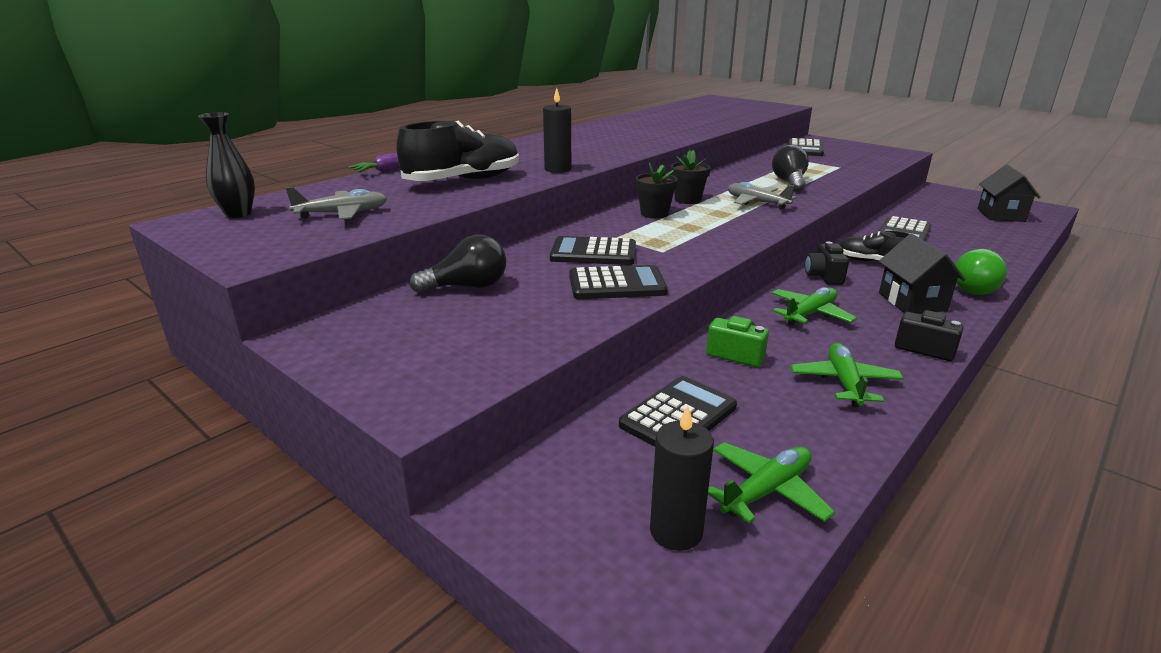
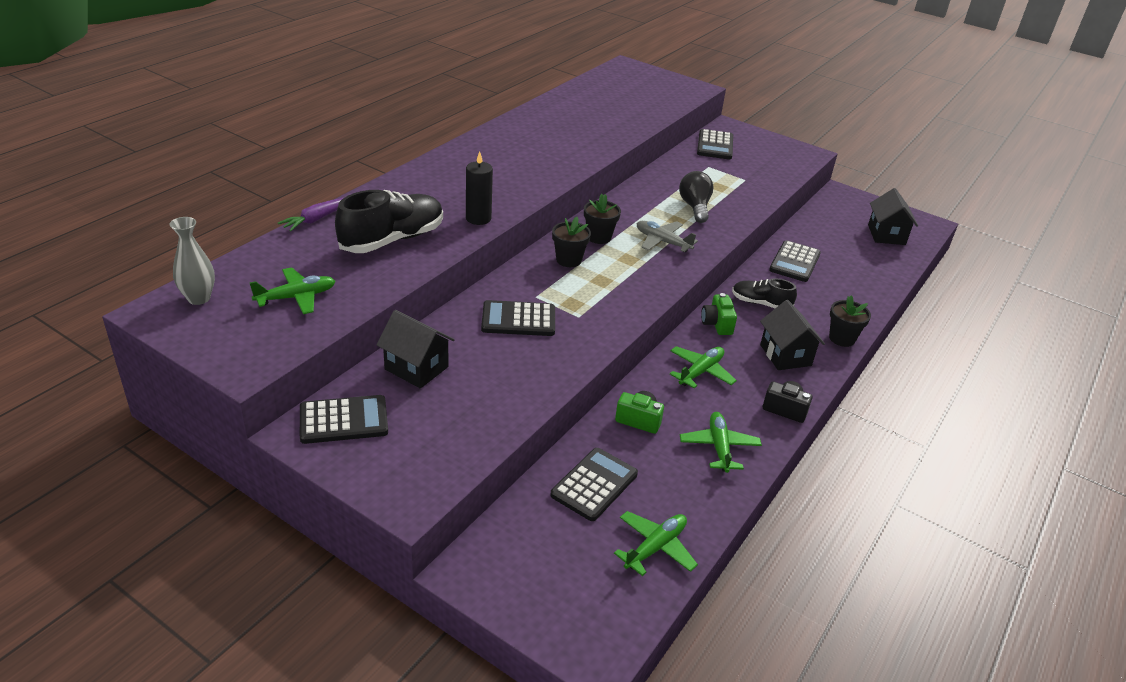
camera: 10 degrees left, 10 degrees up
(238, 214) = (199, 298): black vase -> grey vase
(342, 214) = (296, 297): grey plane -> green plane
(467, 287) = (416, 368): black light bulb -> black house
(617, 284) = (542, 362): black calculator -> black calculator (344, 420)
(676, 531) = (594, 582): black candle -> none
(824, 276) = (717, 324): black camera -> green camera
(978, 289) = (842, 338): green light bulb -> black flower pot

